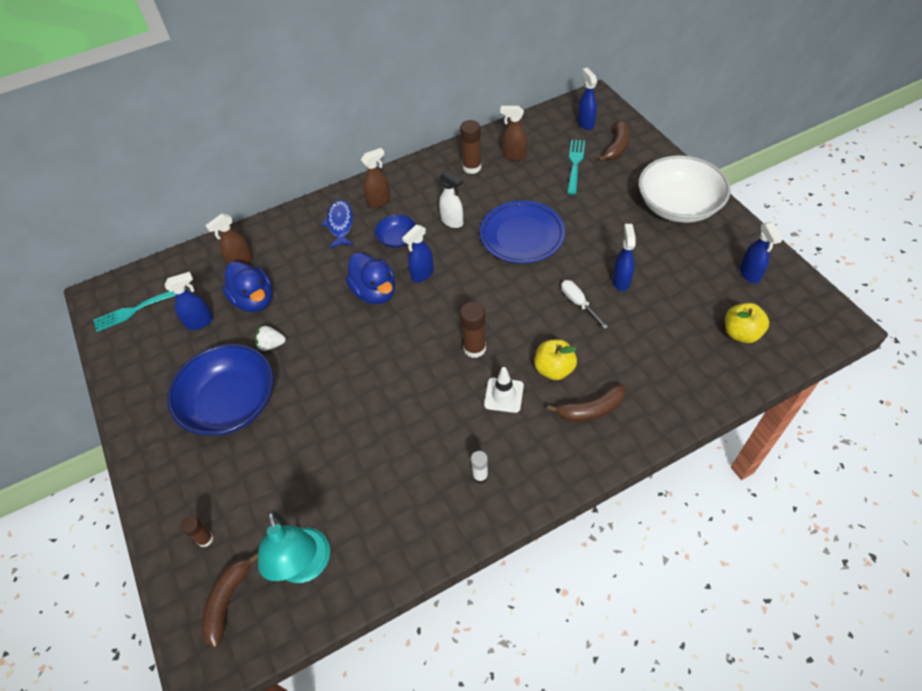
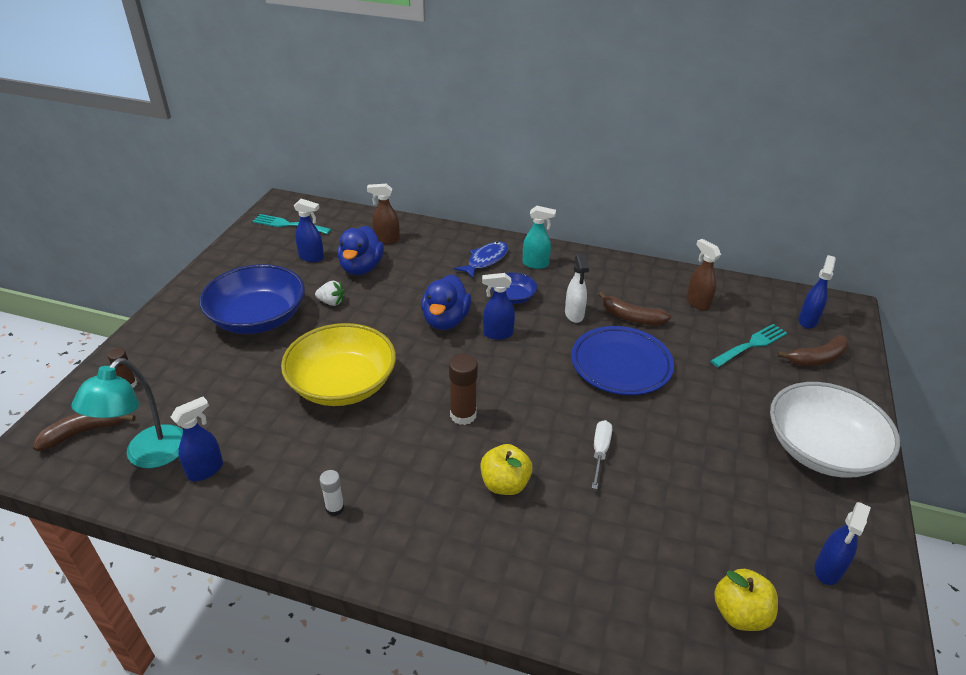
camera: 40 degrees right, 15 degrees down
(271, 345) = (331, 302): white strawberry -> white strawberry turned 150 degrees clockwise
(369, 396) = (342, 384): none -> yellow bowl
(379, 201) = (536, 264): brown spray bottle -> turquoise spray bottle
(472, 167) = (646, 288): brown glue stick -> none
(504, 395) = (436, 467): white traffic cone -> none
(591, 409) = (492, 543): brown banana -> brown banana (632, 318)
(621, 281) = (667, 466): blue spray bottle -> blue spray bottle (206, 470)

